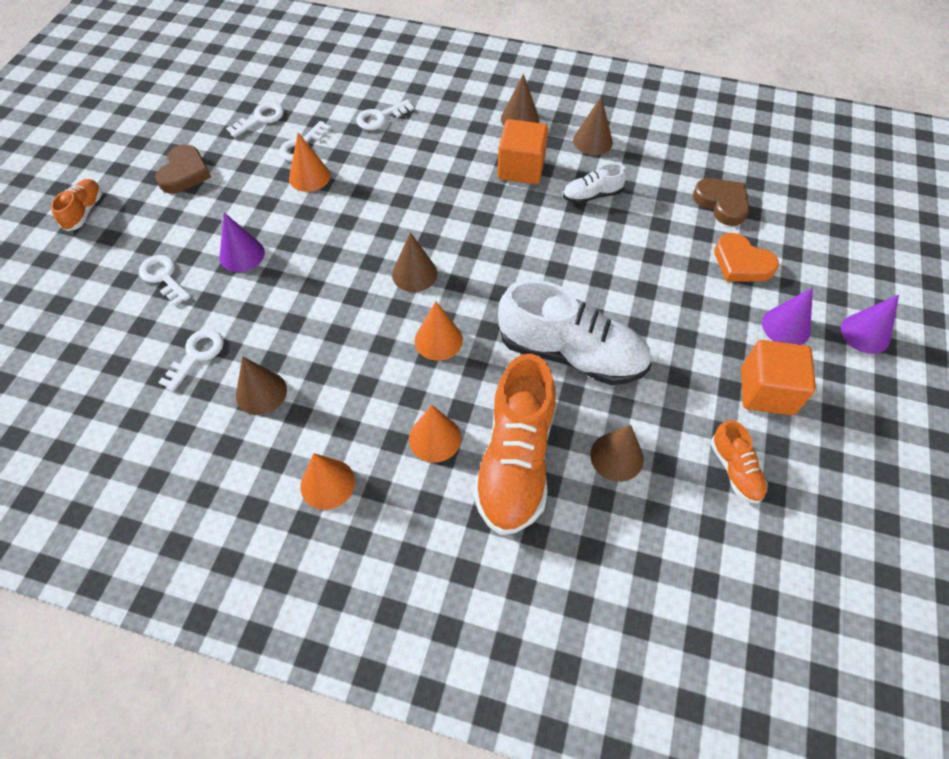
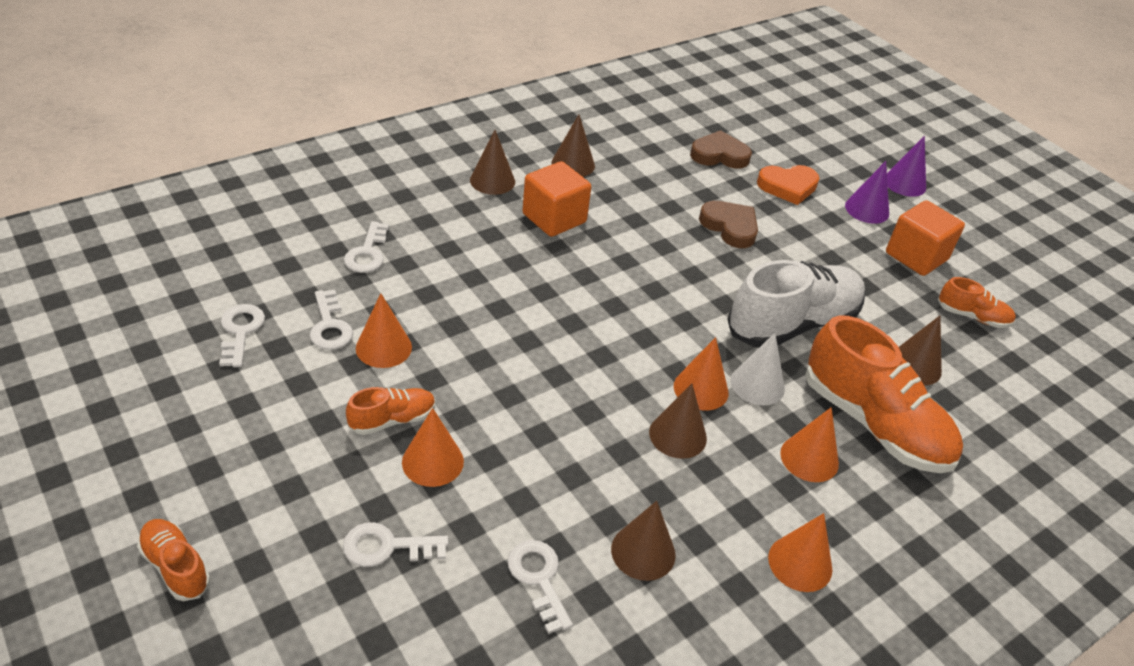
camera: 55 degrees left, 15 degrees down
(185, 173) = (239, 439): brown heart -> brown heart (730, 227)
(242, 255) = (432, 461): purple cone -> orange cone
(257, 218) = (392, 420): none -> orange shoe
(414, 274) = (605, 356): brown cone -> brown cone (677, 435)
(479, 368) = (757, 384): none -> white cone
(591, 195) = (634, 204): white shoe -> none

